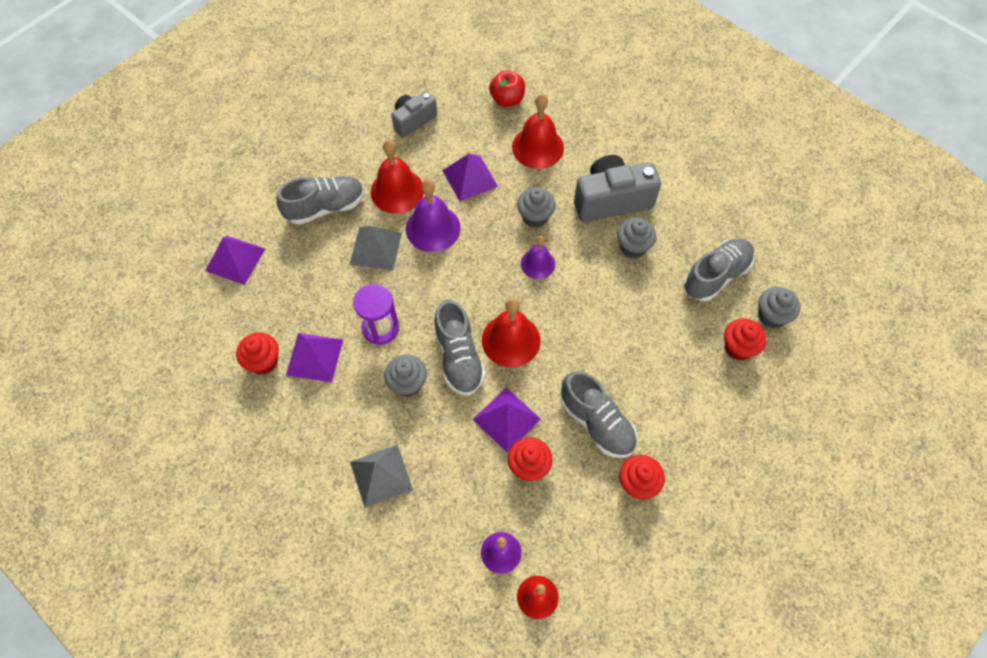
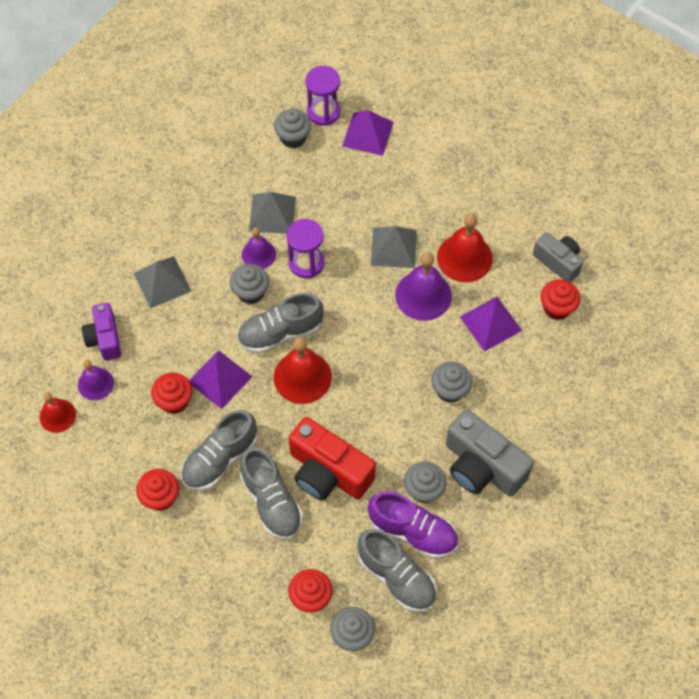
camera: 85 degrees right, 0 degrees up
(196, 298) = (323, 112): none -> purple hourglass
(222, 330) = (293, 138): none -> grey cupcake
(263, 361) = (265, 175): red cupcake -> red cupcake (557, 308)
(314, 357) = (272, 214): purple pyramid -> grey pyramid
(325, 207) = (435, 197): grey shoe -> grey shoe (271, 501)
(445, 541) = (104, 338): none -> purple camera
(507, 100) = (604, 352): red apple -> none
(537, 263) = (392, 396): purple bell -> purple bell (258, 254)
(538, 147) = (542, 387): red bell -> none
(611, 200) = (482, 466): grey camera -> grey camera turned 150 degrees clockwise
(613, 324) = (328, 472): none -> red camera
(673, 259) = (413, 531): none -> purple shoe

